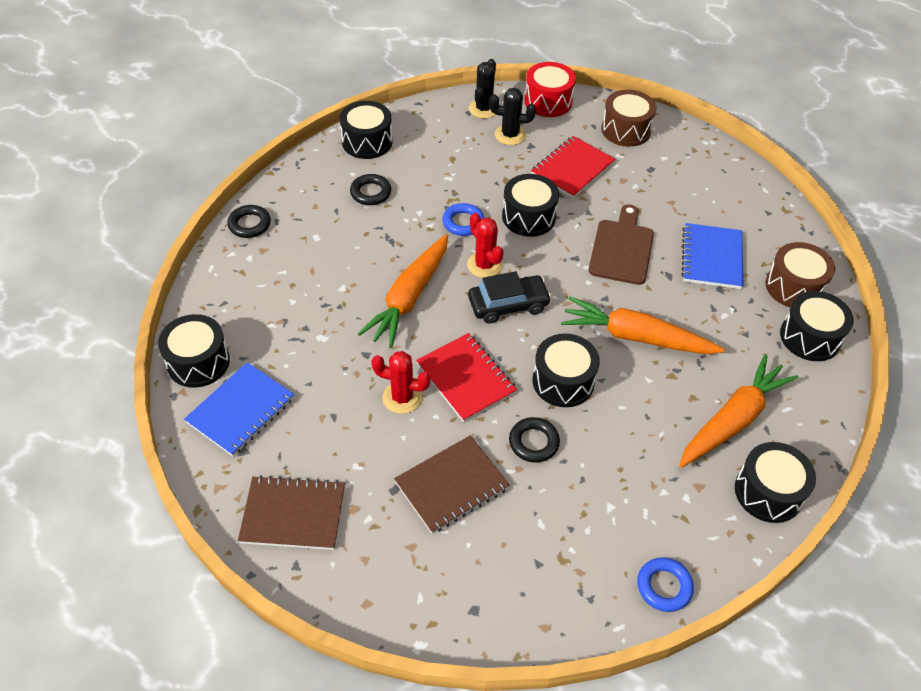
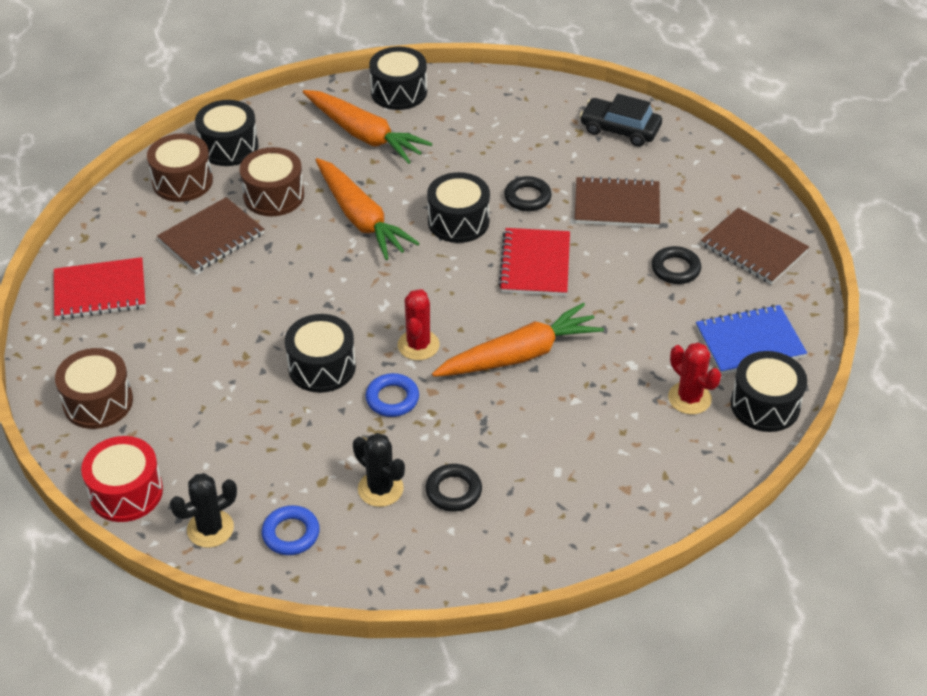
camera: 140 degrees left, 5 degrees down
(249, 224) = (619, 530): black ring -> black ring (675, 269)
(367, 142) = (394, 566): black drum -> none
(402, 397) = (602, 279): red cactus -> red cactus (689, 398)
(508, 305) = (436, 299): black car -> black car (620, 129)
(510, 135) = (225, 473): black cactus -> black cactus (380, 489)
(572, 169) = (214, 391): red notebook -> red notebook (100, 291)
(622, 248) = (276, 288): brown cutting board -> none
(664, 586) = (529, 89): blue ring -> blue ring (291, 534)
(711, 258) = (211, 238): blue notebook -> brown notebook
(719, 316) = (274, 195): none -> brown drum
(733, 420) = (364, 135): orange carrot -> orange carrot turned 135 degrees counterclockwise

